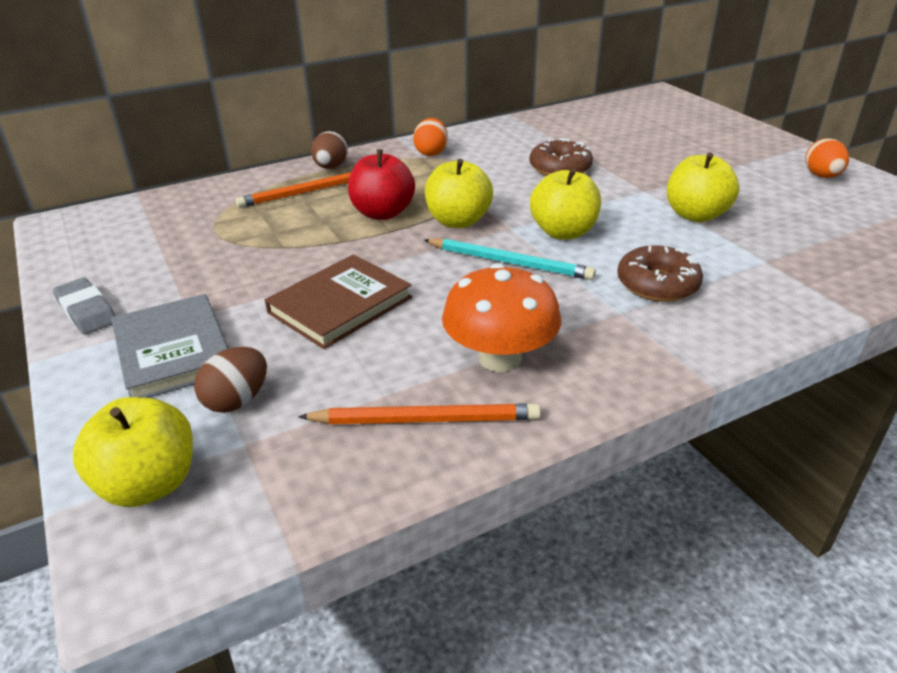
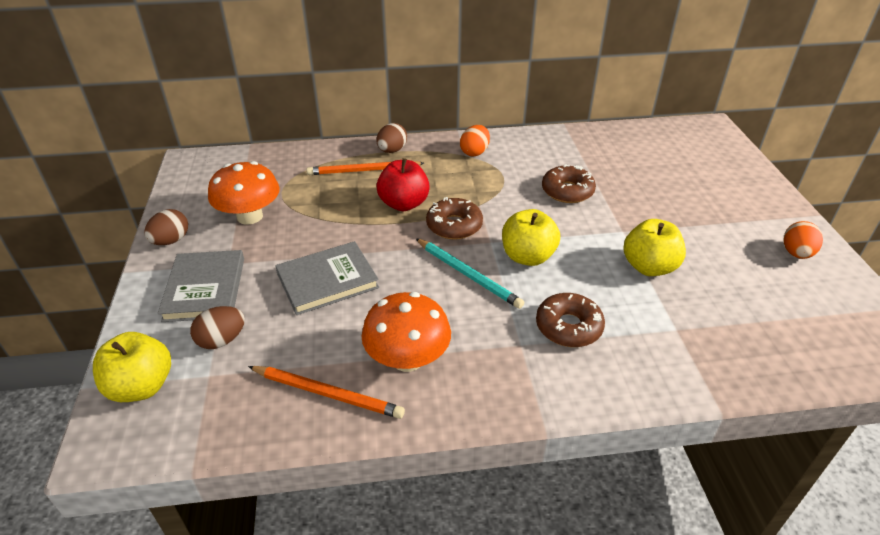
camera: 20 degrees right, 5 degrees up
(86, 311) = (171, 241): grey eraser -> brown egg
(187, 263) = (250, 216): none -> orange mushroom
(340, 305) = (327, 280): brown book -> grey book
(458, 221) = (454, 225): yellow apple -> brown donut

